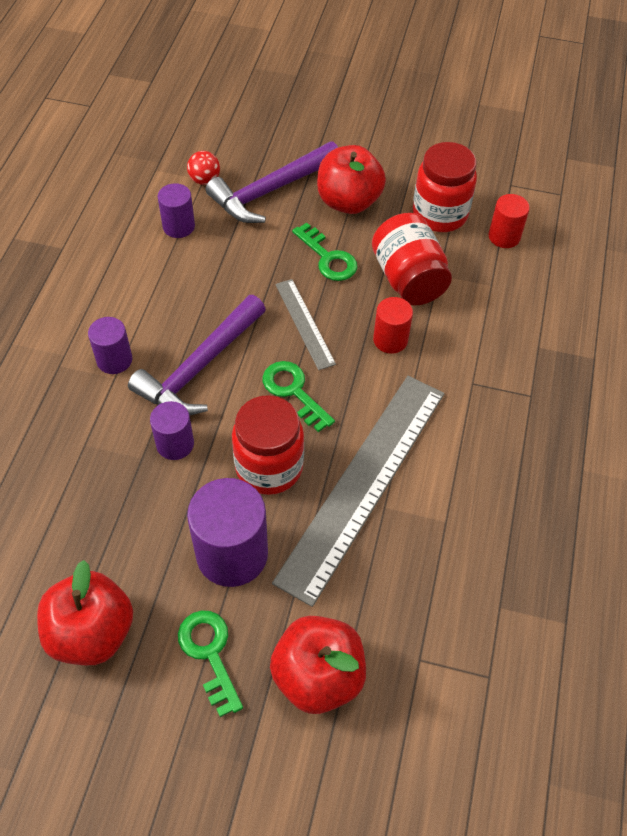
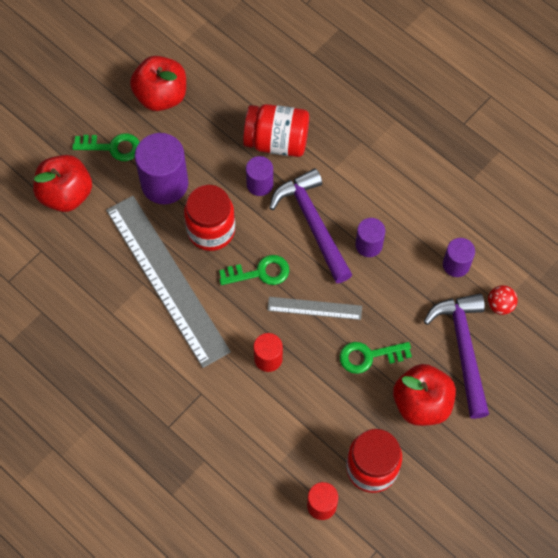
camera: 120 degrees right, 10 degrees up
(114, 360) = (348, 175): purple cylinder -> purple cylinder (368, 245)
(408, 279) = (317, 404): red jar -> red jar (277, 141)

